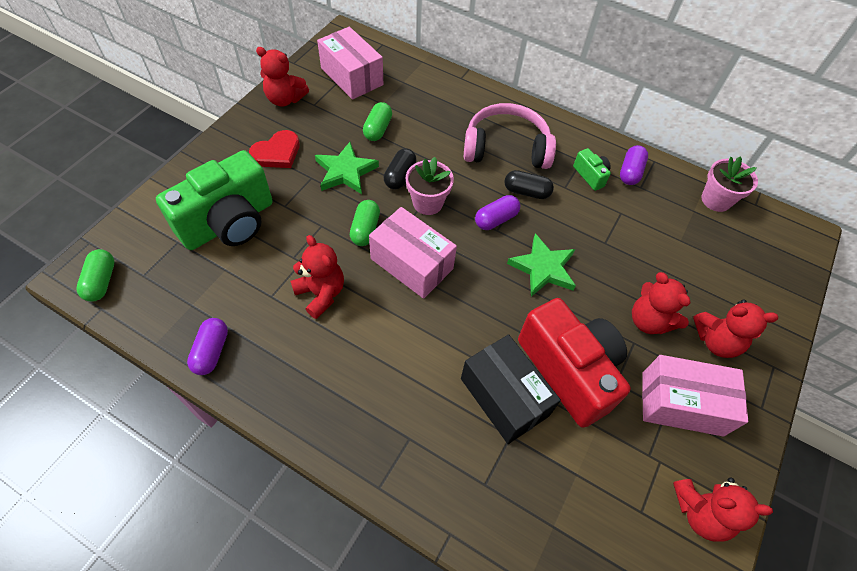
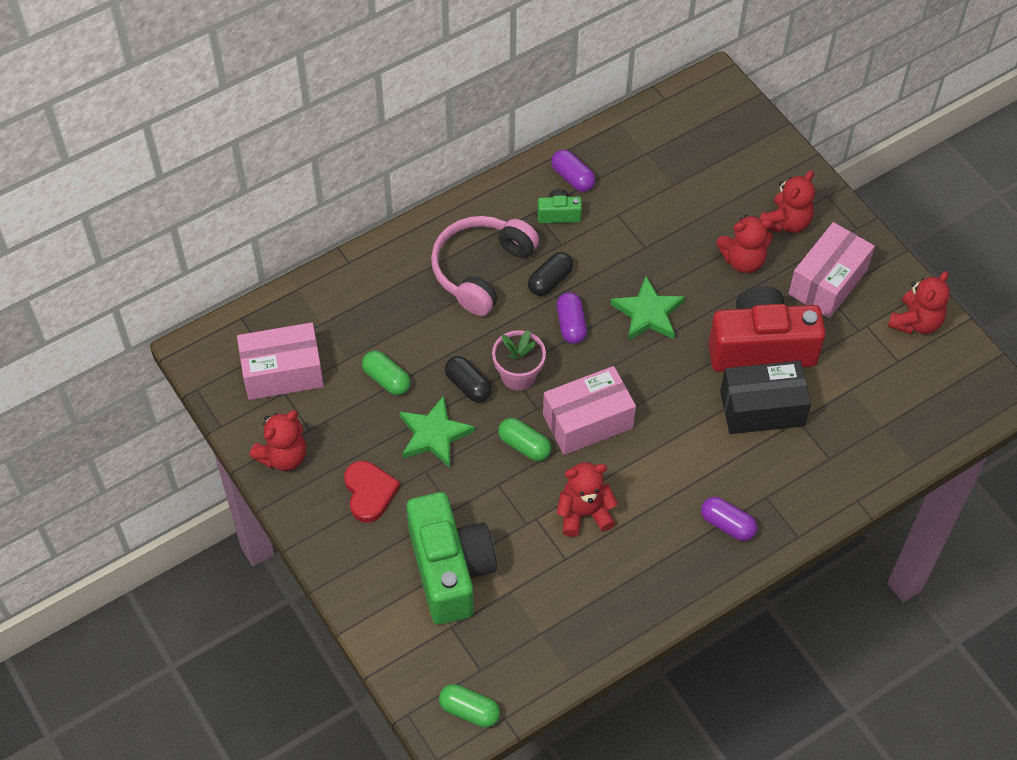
camera: 60 degrees left, 0 degrees up
(211, 351) = (605, 628): purple capsule -> purple capsule (727, 525)
(716, 200) = (643, 127): pink flower pot -> none

